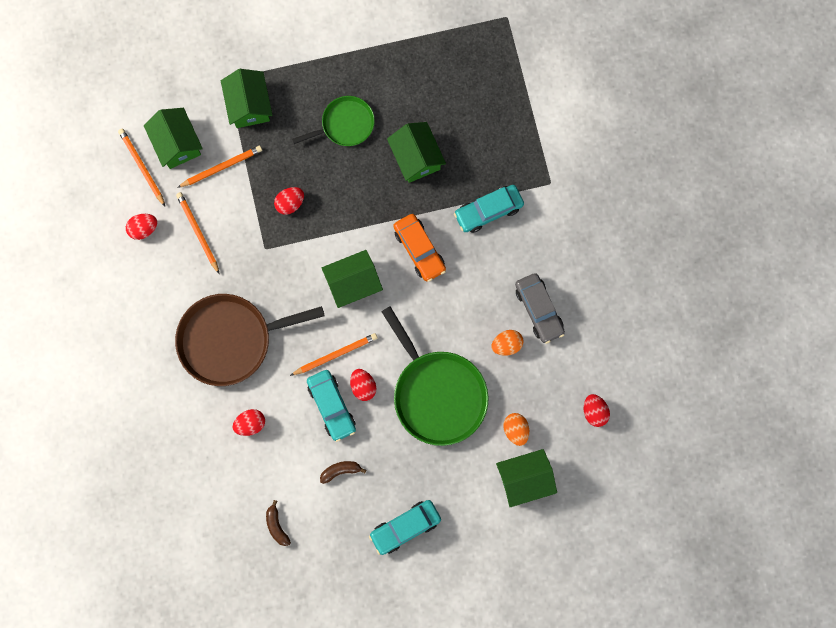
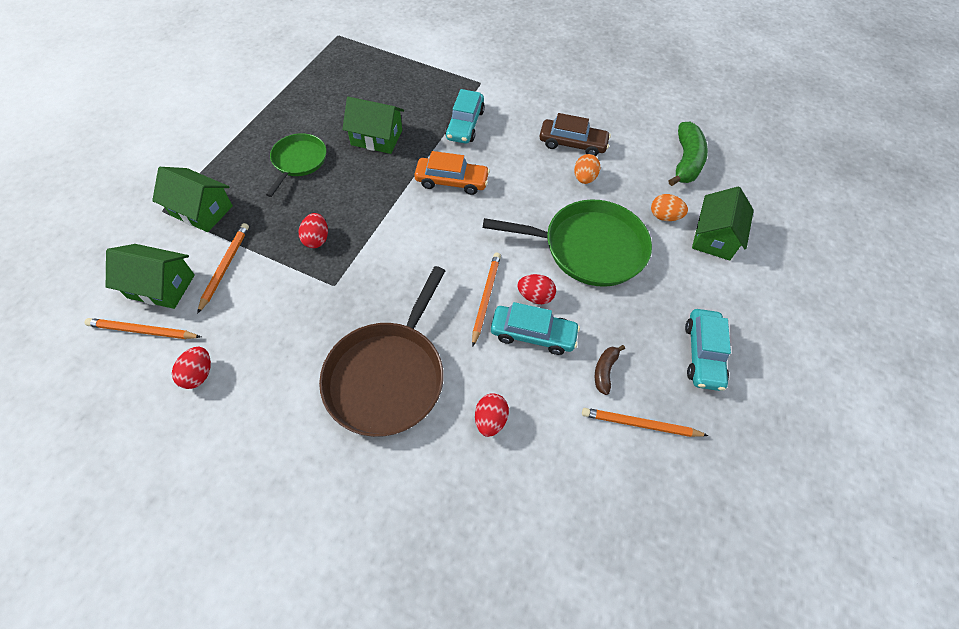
camera: 55 degrees left, 20 degrees down
(198, 232) = (258, 328): orange pencil -> orange pencil (640, 424)
(277, 526) = (622, 474): brown banana -> none
(353, 283) = (434, 242): green house -> none
(538, 310) = (572, 144): grey car -> brown car
(594, 412) = (685, 162): red egg -> green banana

